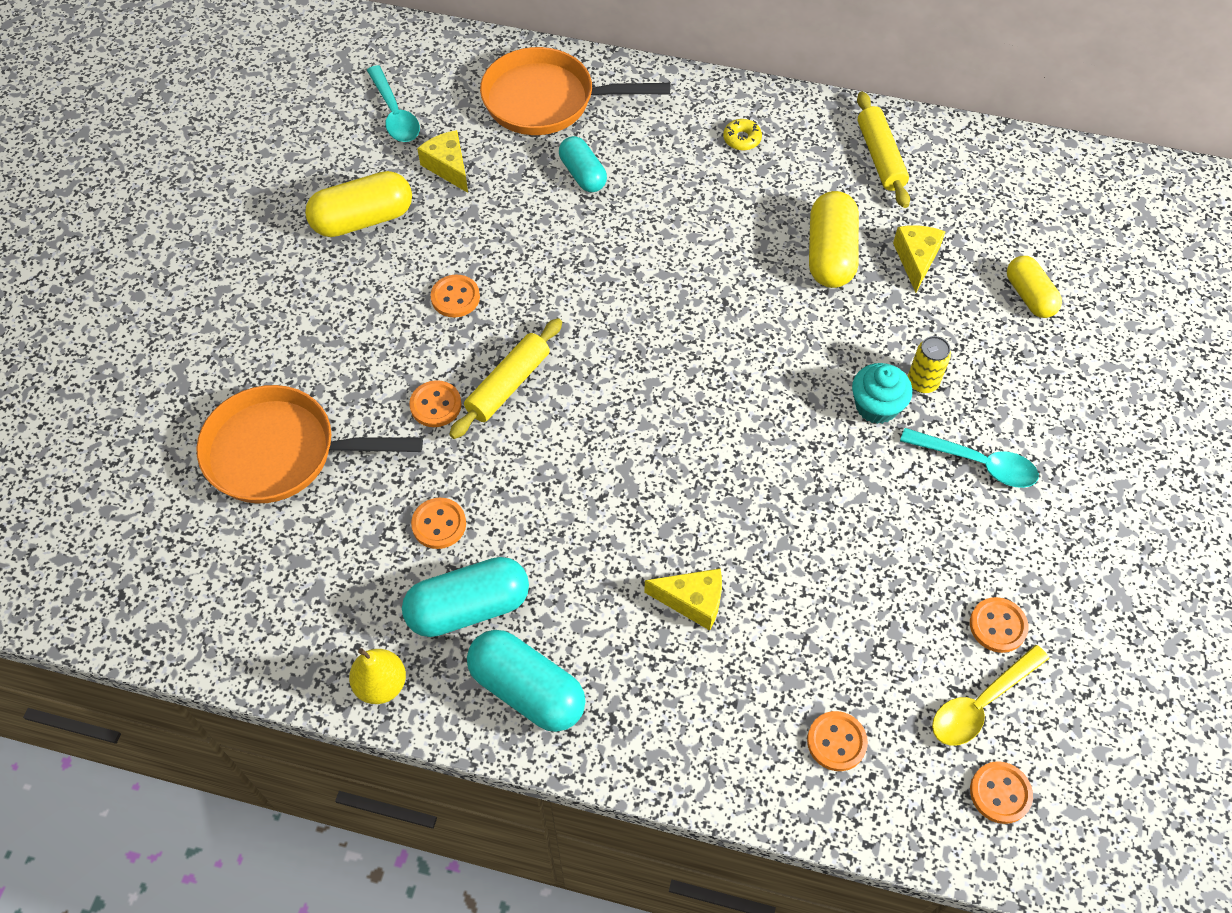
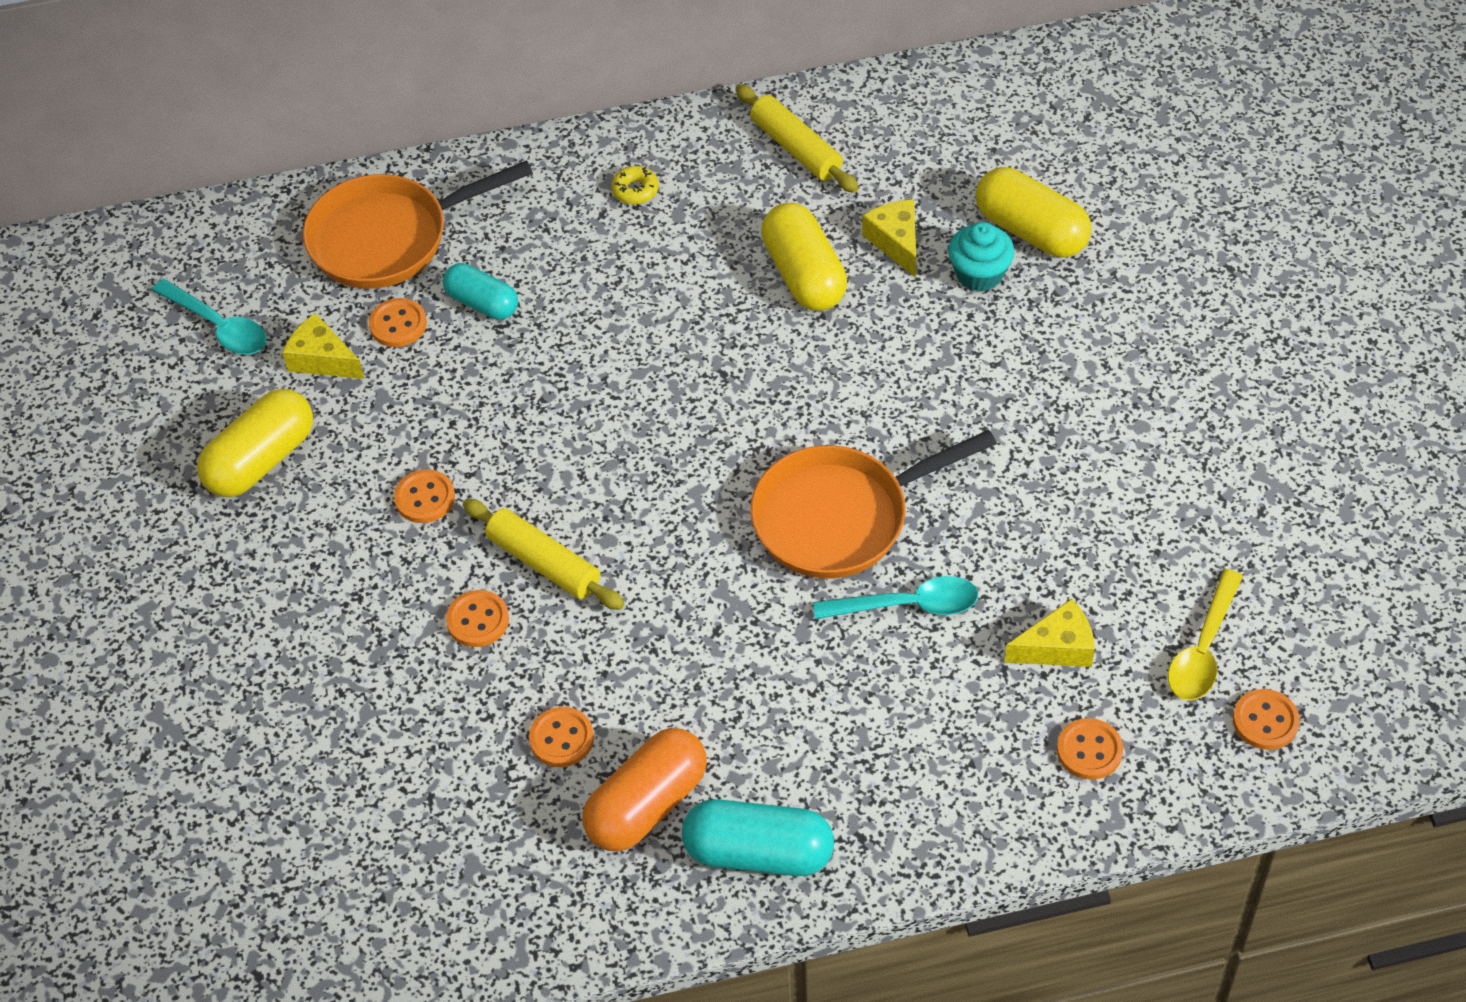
camera: 25 degrees left, 5 degrees down
(280, 452) = (336, 748): orange pan -> orange pan (840, 517)
(381, 684) = (604, 922): yellow pear -> none
(468, 608) = (647, 805): turquoise capsule -> orange capsule
(508, 384) = (543, 563): yellow rolling pin -> yellow rolling pin turned 60 degrees counterclockwise
(692, 601) = (872, 688): yellow cheese -> yellow cheese (1057, 647)
(876, 406) = (942, 411): turquoise cupcake -> turquoise cupcake (979, 274)
(922, 382) = (974, 366): yellow can -> none
(977, 463) = (1072, 422): turquoise spoon -> turquoise spoon (907, 605)
(998, 626) = (1179, 569): orange button -> orange button (398, 324)
(1029, 296) = (1031, 231): yellow capsule -> yellow capsule, size x1.53

